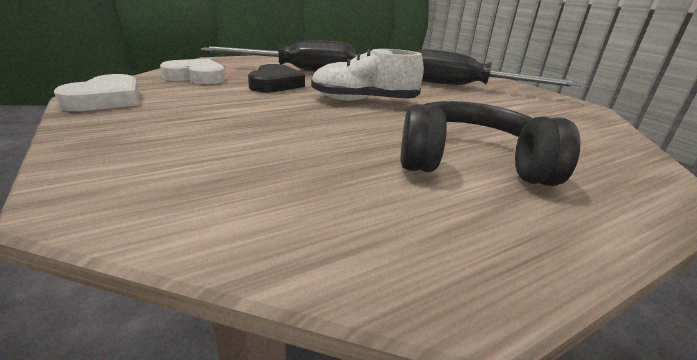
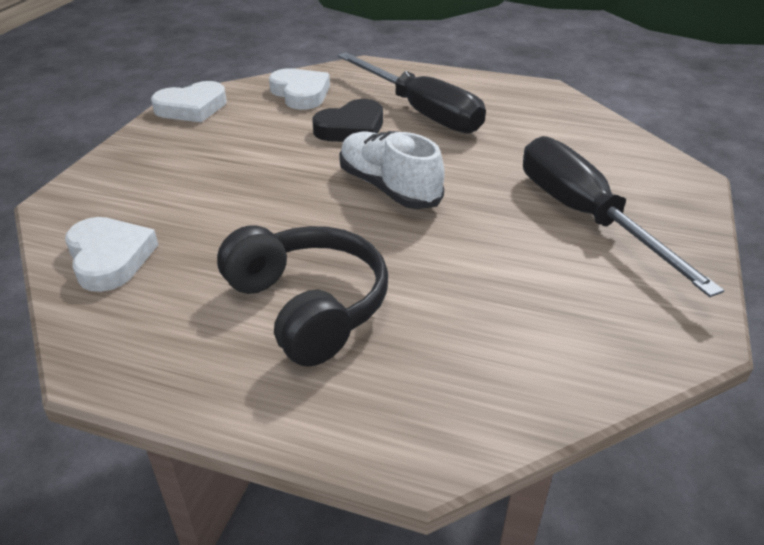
camera: 50 degrees right, 10 degrees up
(259, 211) = (110, 258): none -> white heart

